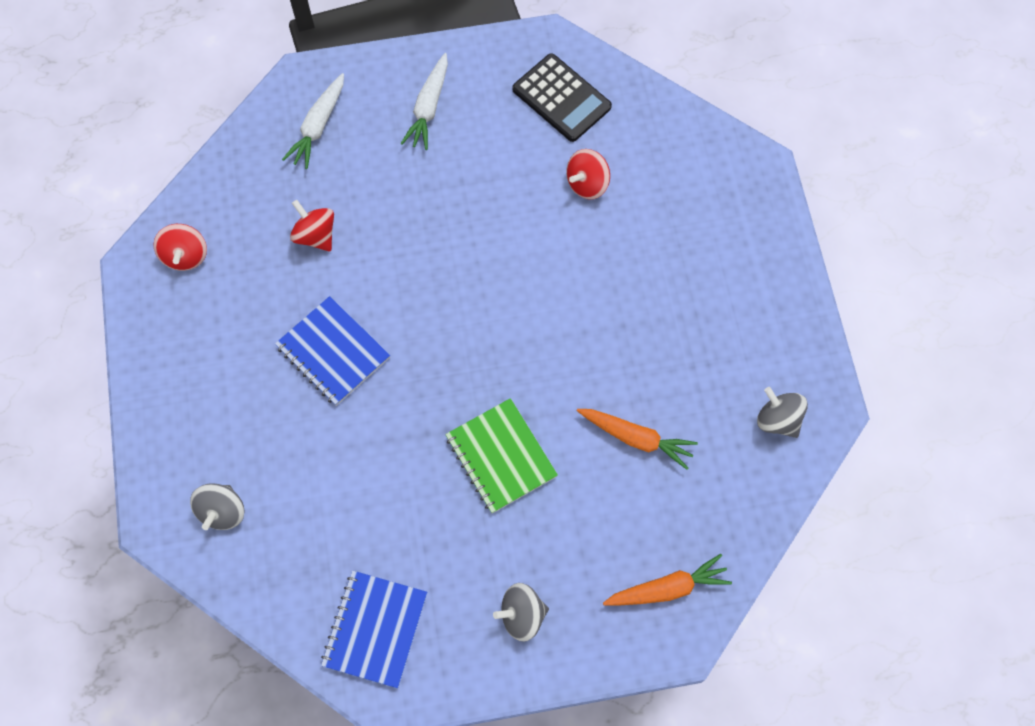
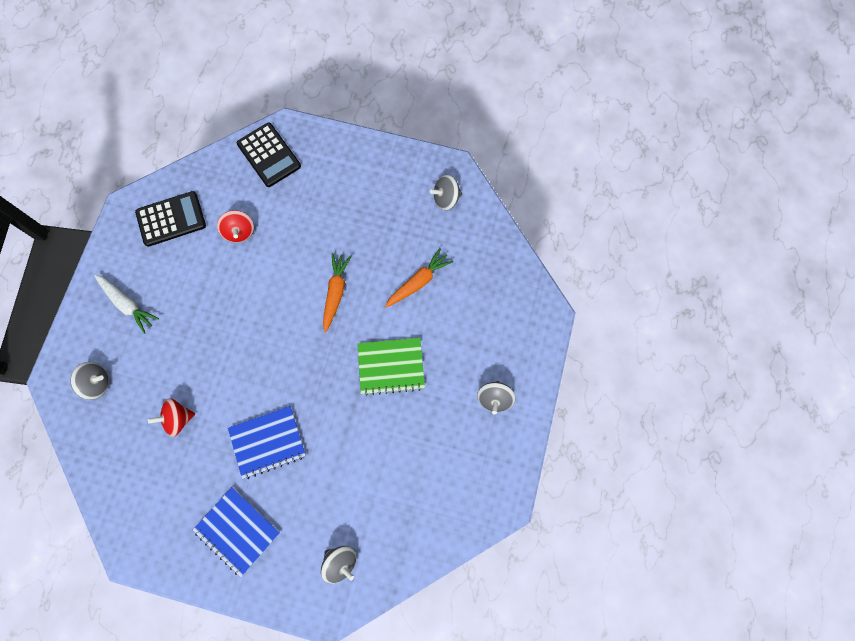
camera: 65 degrees left, 5 degrees up
(185, 255) = (142, 516): red spinning top -> none
(318, 126) = (97, 383): white carrot -> grey spinning top
(375, 629) = (463, 493): blue notebook -> blue notebook (237, 531)
(667, 588) = (516, 307): orange carrot -> orange carrot (335, 292)
(711, 166) = (269, 155): none -> black calculator

